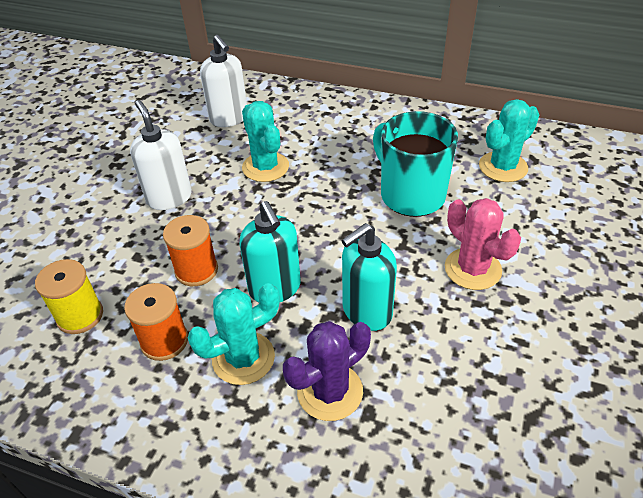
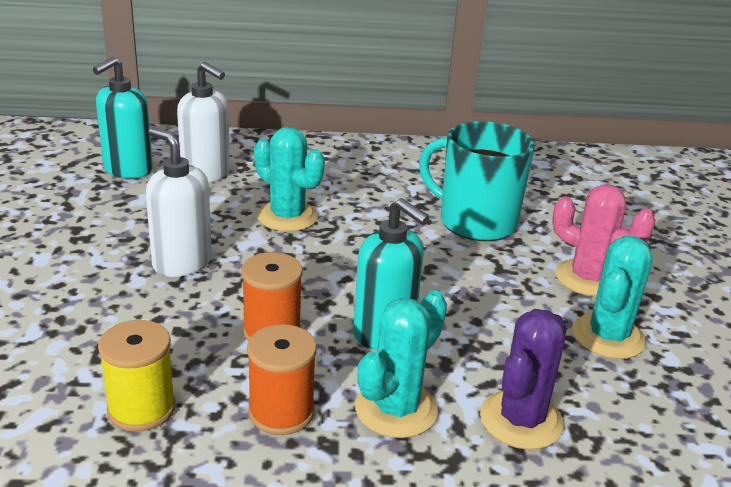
camera: 25 degrees left, 15 degrees down
(366, 312) = (506, 336): turquoise soap dispenser -> turquoise soap dispenser (127, 170)
(503, 167) = (552, 186): turquoise cactus -> turquoise cactus (608, 337)

